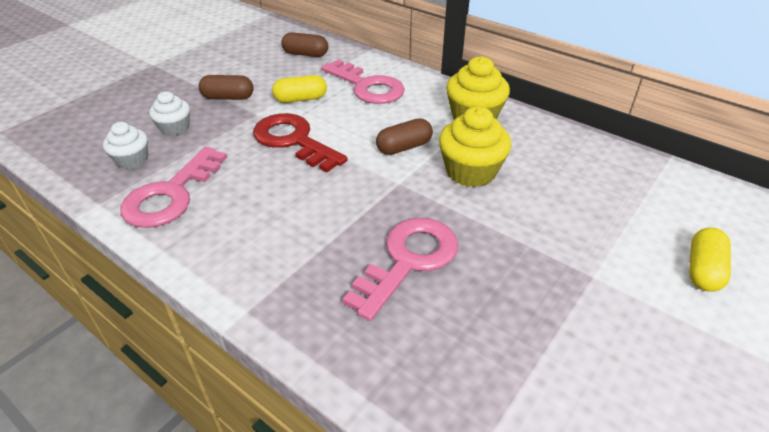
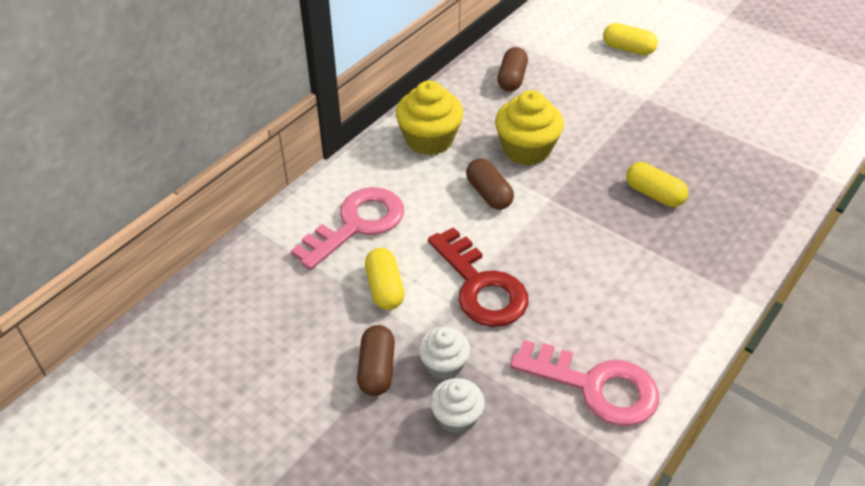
camera: 90 degrees left, 5 degrees up
(132, 160) = (533, 448): white cupcake -> white cupcake (444, 364)
(293, 140) = (480, 286): red key -> red key turned 75 degrees counterclockwise
(305, 54) = (253, 294): brown capsule -> brown capsule (511, 79)
(408, 260) = (654, 194): pink key -> yellow capsule

